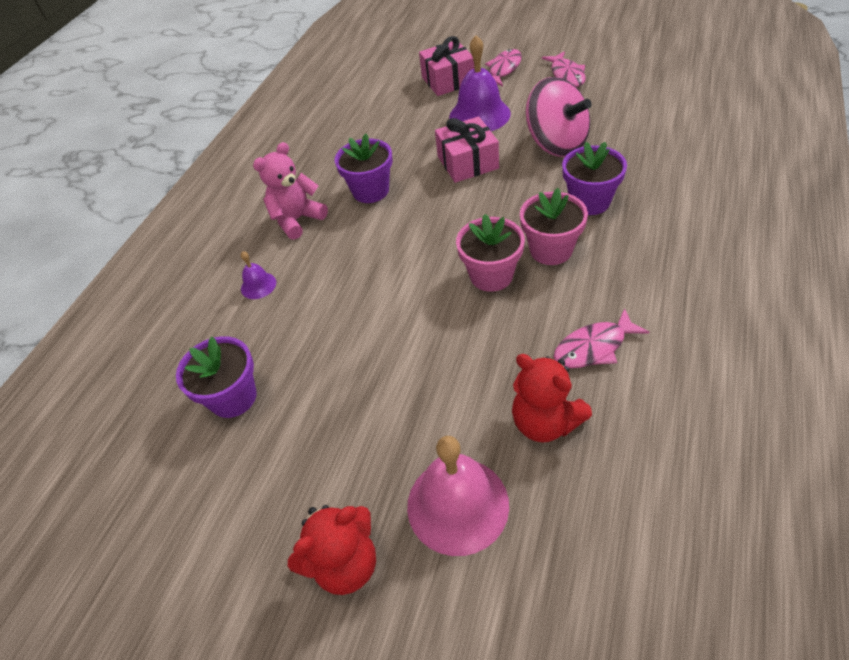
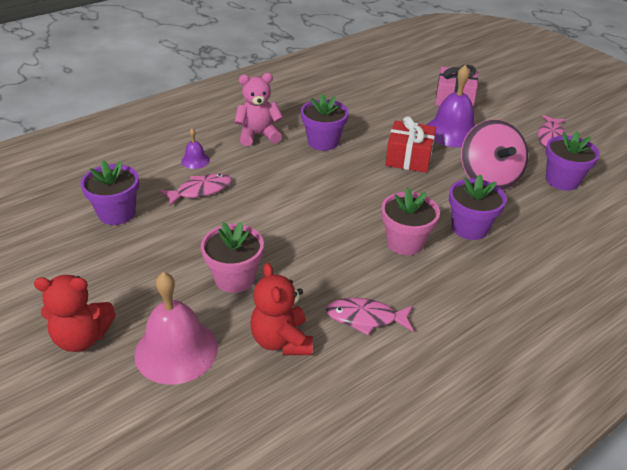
camera: 25 degrees right, 10 degrees down
(468, 162) = (409, 158): pink gift -> red gift
(491, 275) = (345, 235): pink flower pot -> pink flower pot (234, 278)
(503, 69) = (505, 110): pink fish -> pink fish (201, 190)
(617, 112) = (562, 180): none -> purple flower pot

